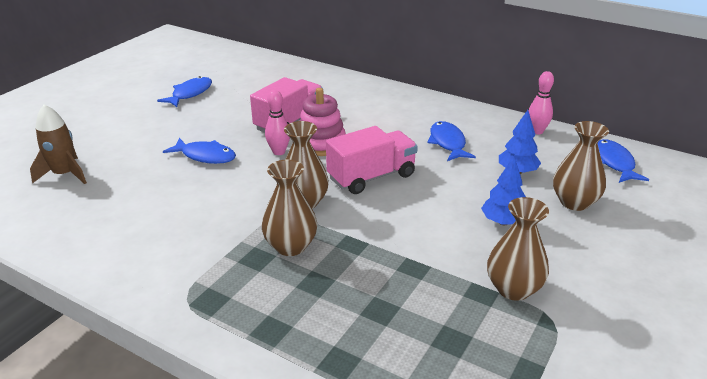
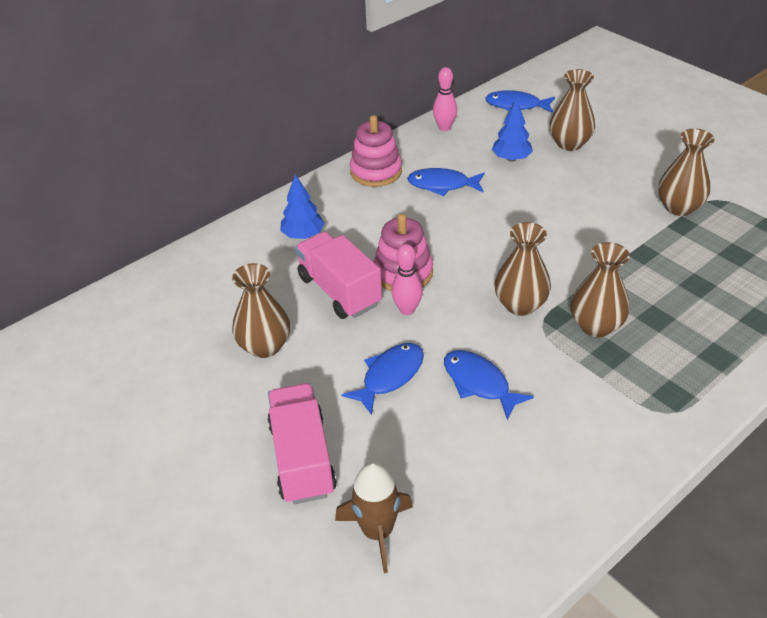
camera: 70 degrees left, 10 degrees up
(190, 94) = (197, 379): blue fish -> blue fish (479, 383)
(224, 108) = (265, 346): none -> brown vase
(371, 177) = (488, 249): pink truck -> pink truck (302, 458)
(444, 112) = (376, 172): none -> pink stacking toy
(503, 222) = (588, 188): blue tree -> blue tree (303, 235)

